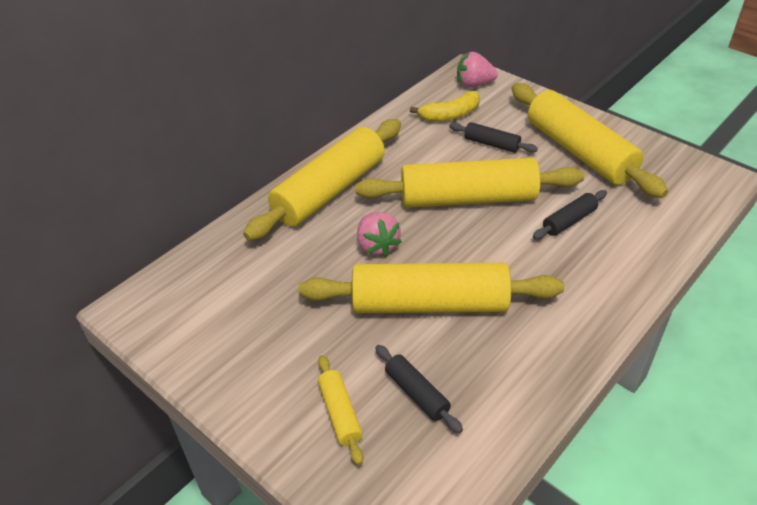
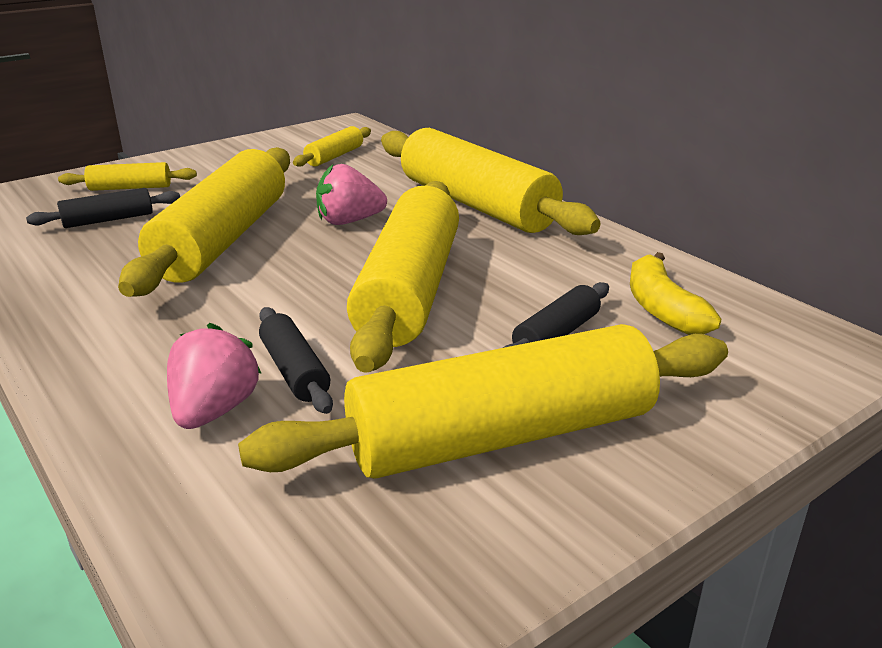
camera: 100 degrees right, 15 degrees down
(233, 290) = (334, 156): none -> yellow rolling pin
(474, 84) = (788, 351): pink strawberry -> pink strawberry (214, 410)

